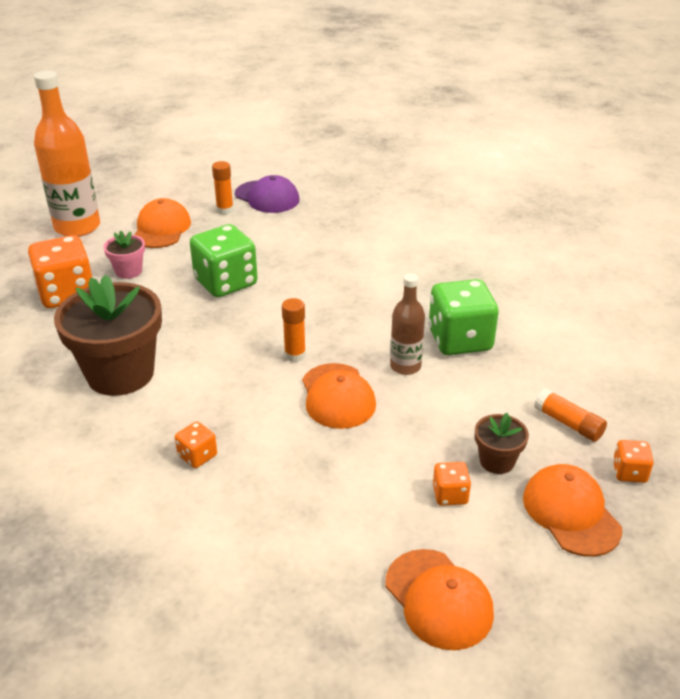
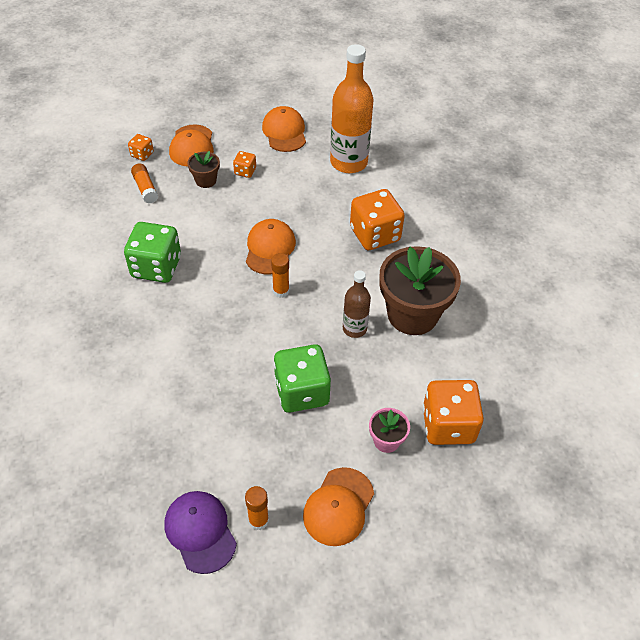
camera: 160 degrees left, 15 degrees up
(77, 227) = (430, 545): orange bottle -> orange bottle (348, 162)
(197, 456) = (375, 234): orange dice -> orange dice, size x2.10
(405, 366) = (210, 257): brown bottle -> brown bottle (354, 329)

